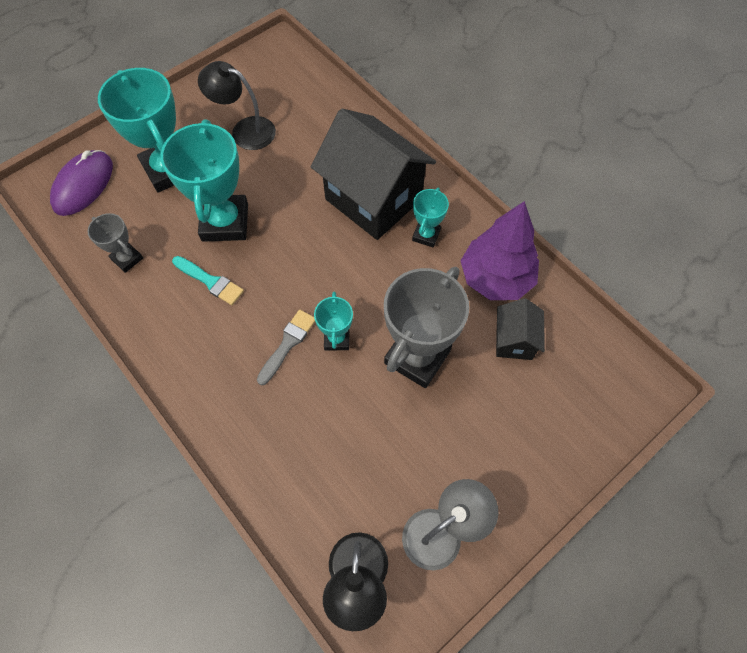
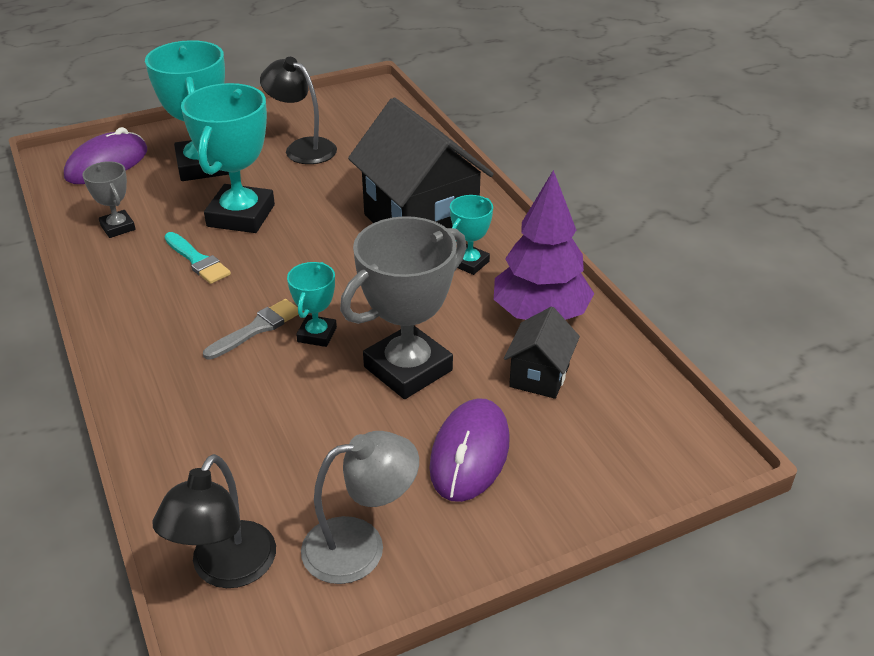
camera: 15 degrees right, 25 degrees down
(489, 427) = (470, 453): none -> purple mouse

